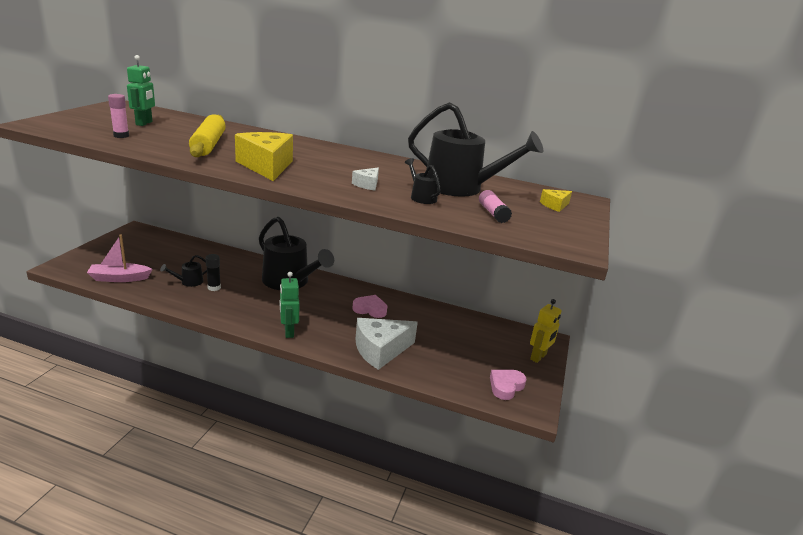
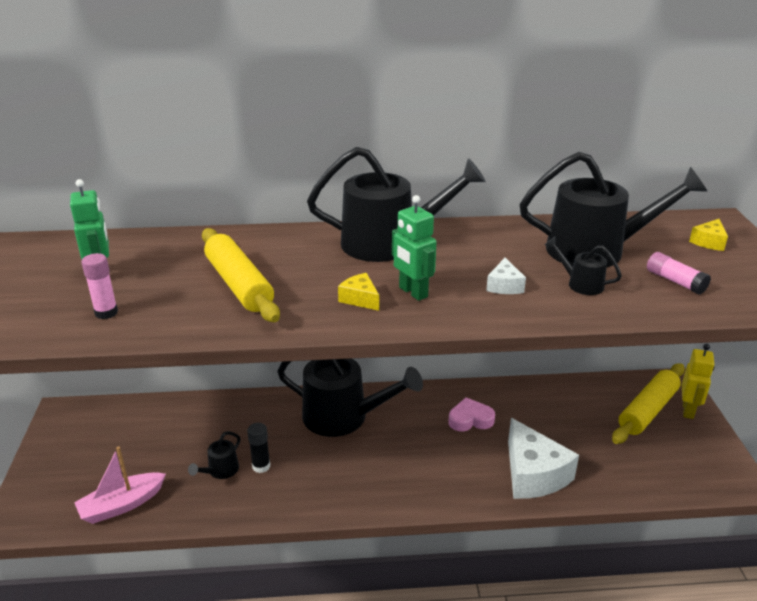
camera: 20 degrees left, 5 degrees up
(267, 166) = (360, 299): yellow cheese -> yellow cheese, size x0.47
(288, 332) = (412, 494): green robot -> green robot (413, 292)
(327, 152) = (389, 243): none -> black watering can
(380, 350) = (533, 474): white cheese -> white cheese turned 60 degrees counterclockwise
(506, 347) = (648, 410): none -> yellow rolling pin
(506, 386) = (692, 465): pink heart -> none

